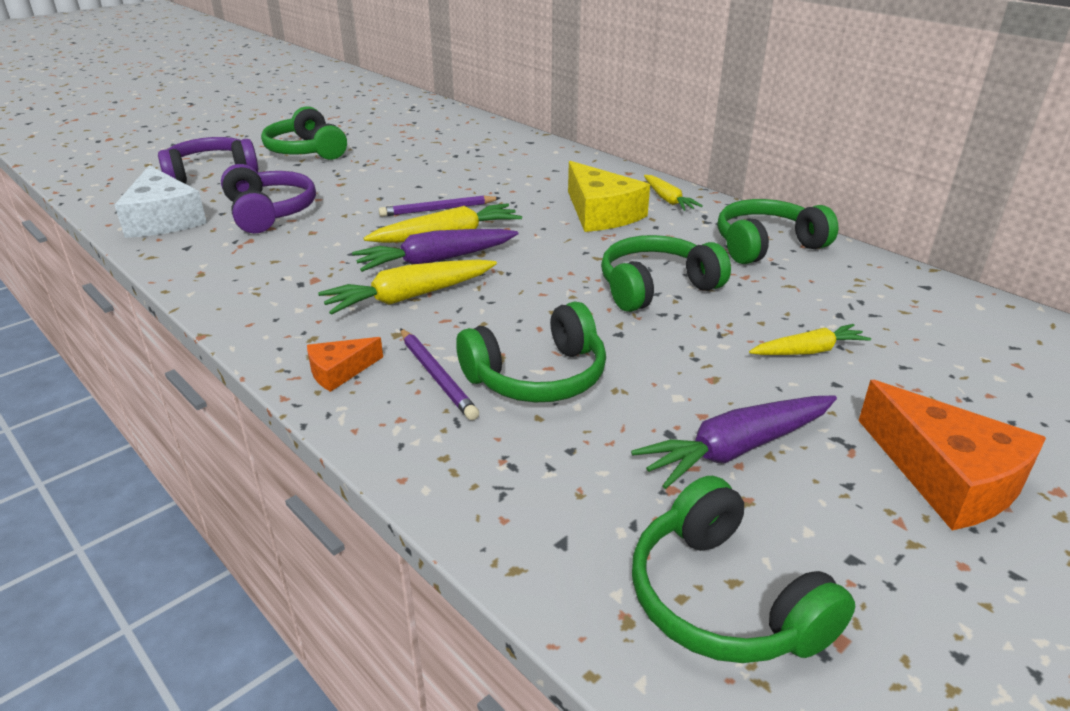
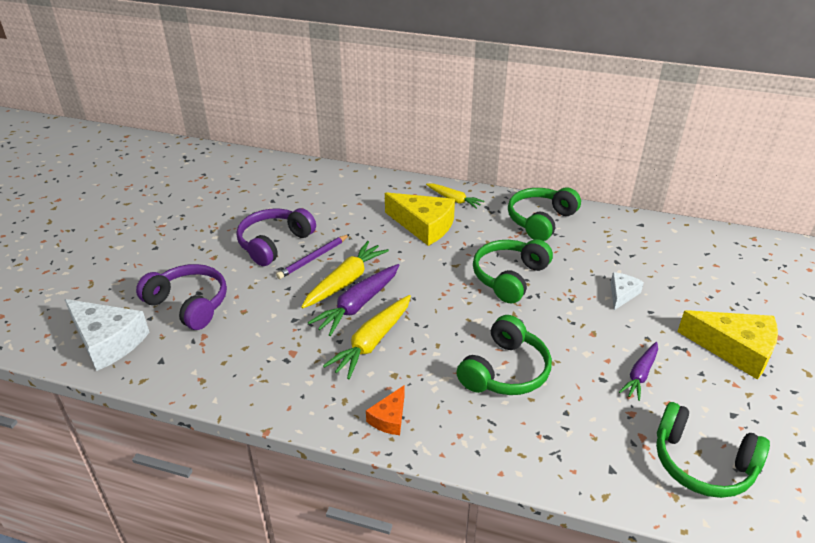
camera: 30 degrees left, 5 degrees up
(211, 174) = (92, 281): purple headphones -> purple headphones (274, 243)
(306, 151) = (147, 231): green headphones -> none
(437, 376) = (450, 396): purple pencil -> none
(736, 449) = (640, 375): purple carrot -> purple carrot, size x0.64
(808, 351) = (622, 294): yellow carrot -> white cheese
(947, 476) = (735, 349): orange cheese -> yellow cheese

